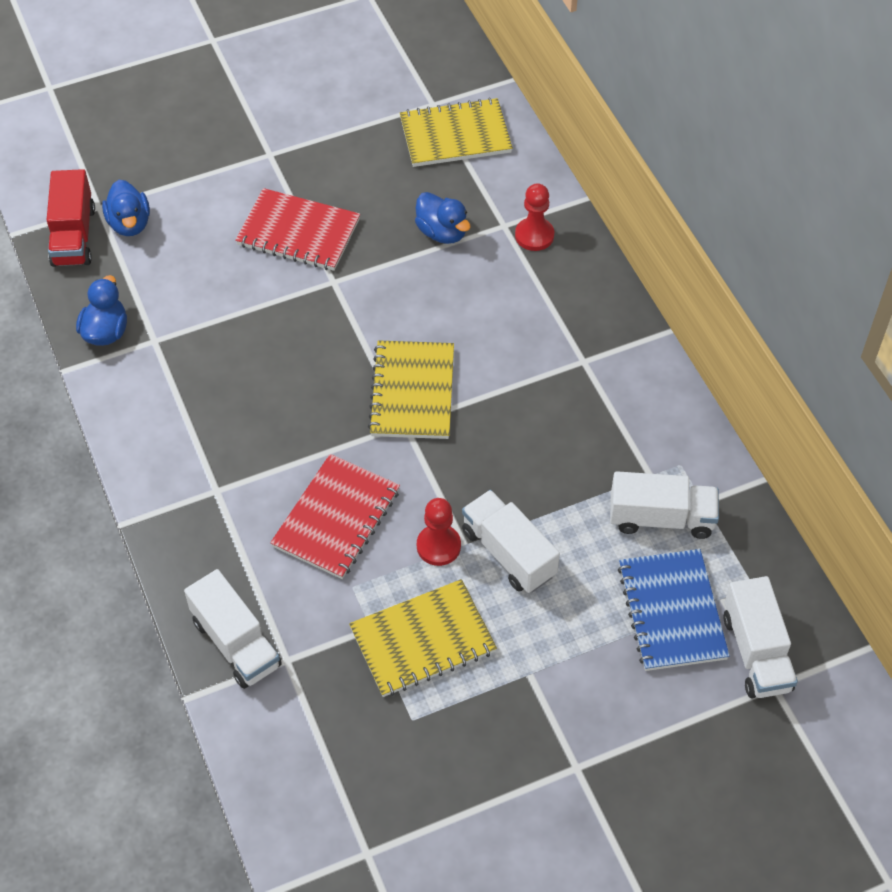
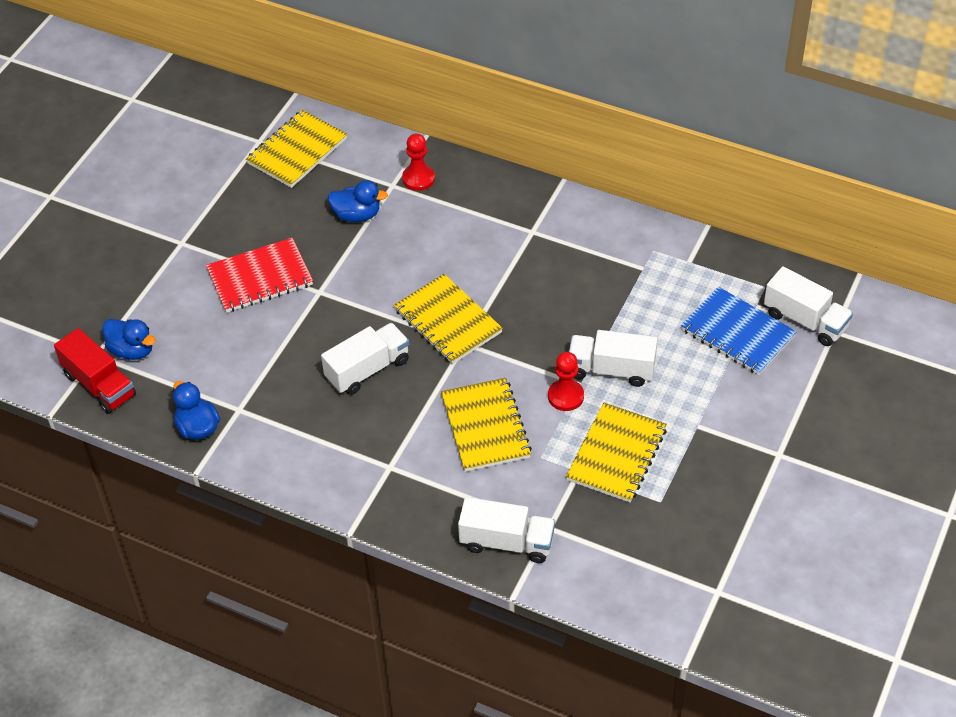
camera: 40 degrees left, 5 degrees down
(336, 518) = (485, 426): red notebook -> yellow notebook
(661, 518) = (675, 287): white truck -> white truck (367, 369)

